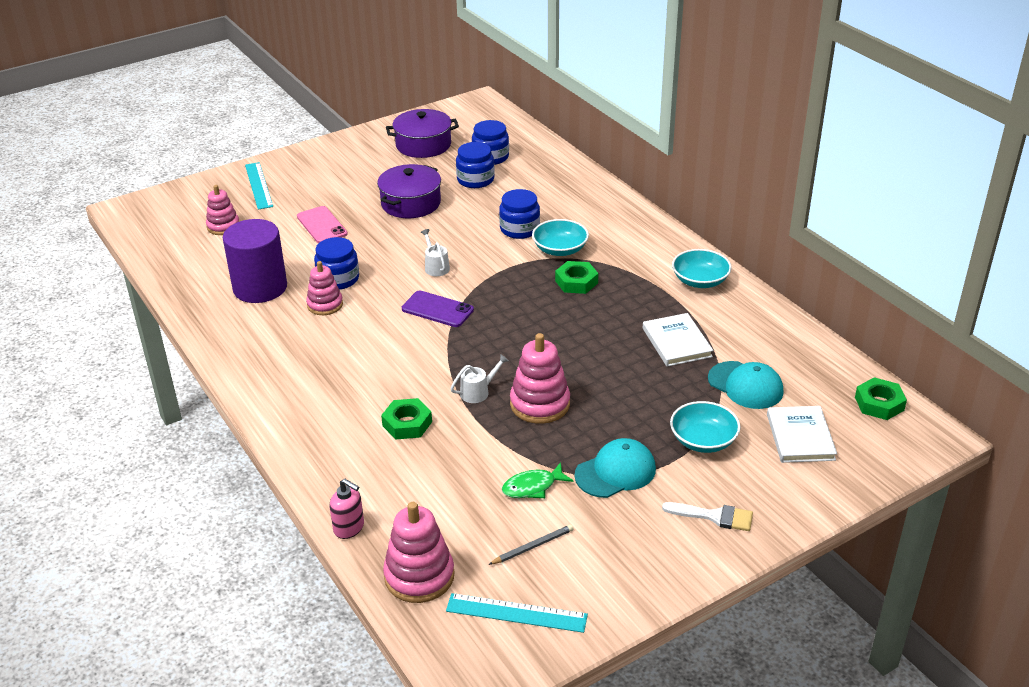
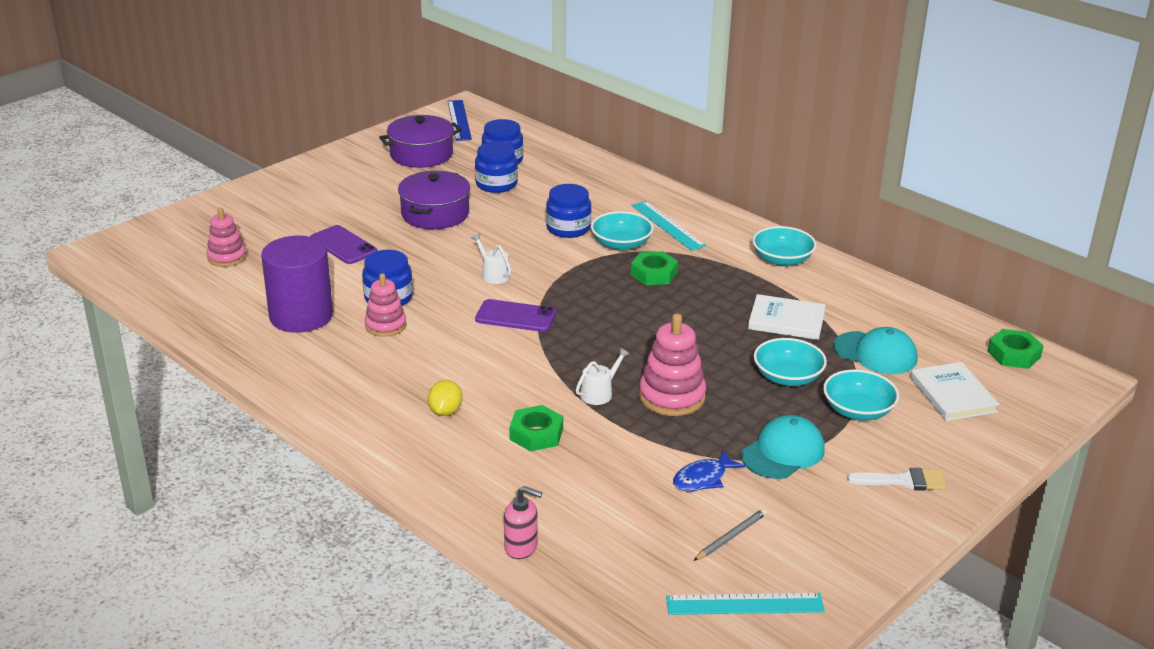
camera: 15 degrees left, 5 degrees down
(258, 185) = (249, 211): turquoise ruler -> turquoise ruler (667, 225)
(321, 225) = (343, 245): pink phone -> purple phone
(340, 392) = (445, 411): none -> yellow lemon
(419, 576) = (622, 584): pink stacking toy -> none
(469, 114) = (459, 120): none -> blue ruler
(533, 487) = (703, 478): green fish -> blue fish
(653, 398) = (787, 377): none -> turquoise bowl
(676, 342) = (786, 321): white book -> white book turned 45 degrees counterclockwise

